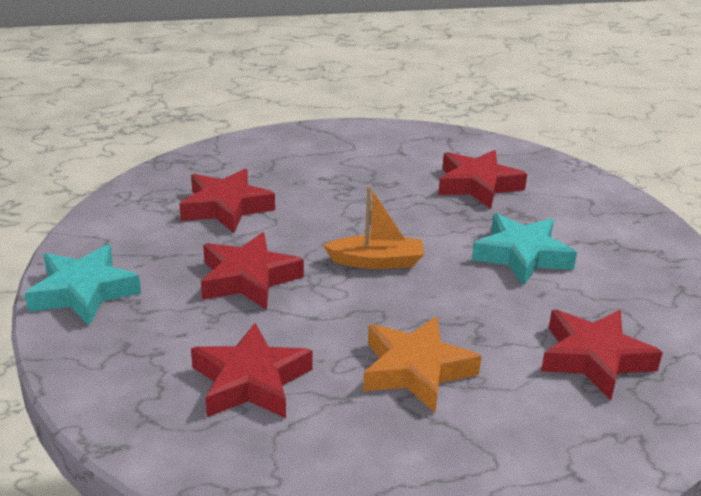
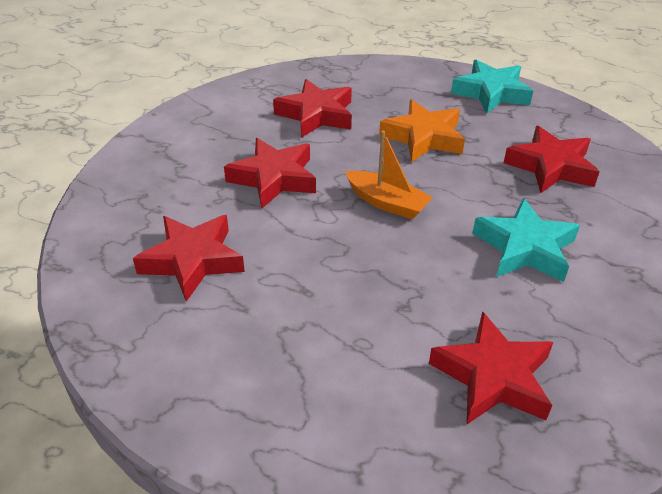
camera: 35 degrees right, 10 degrees up
(84, 292) = (157, 145): turquoise star -> turquoise star (491, 93)
(415, 370) = (321, 310): orange star -> orange star (423, 137)

